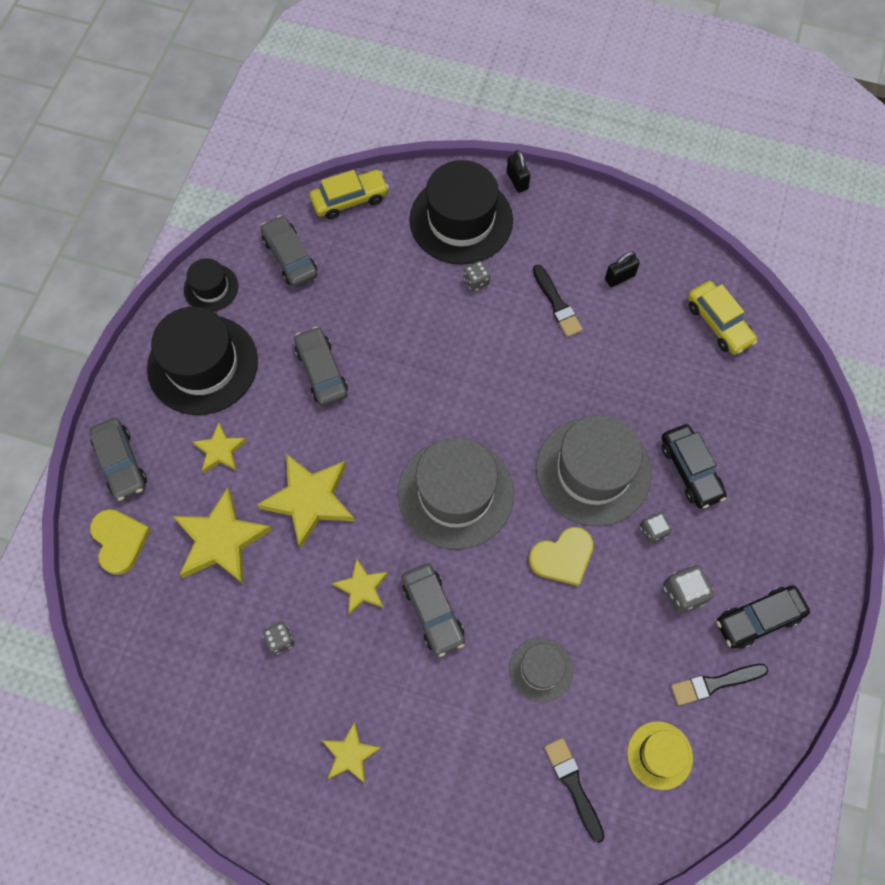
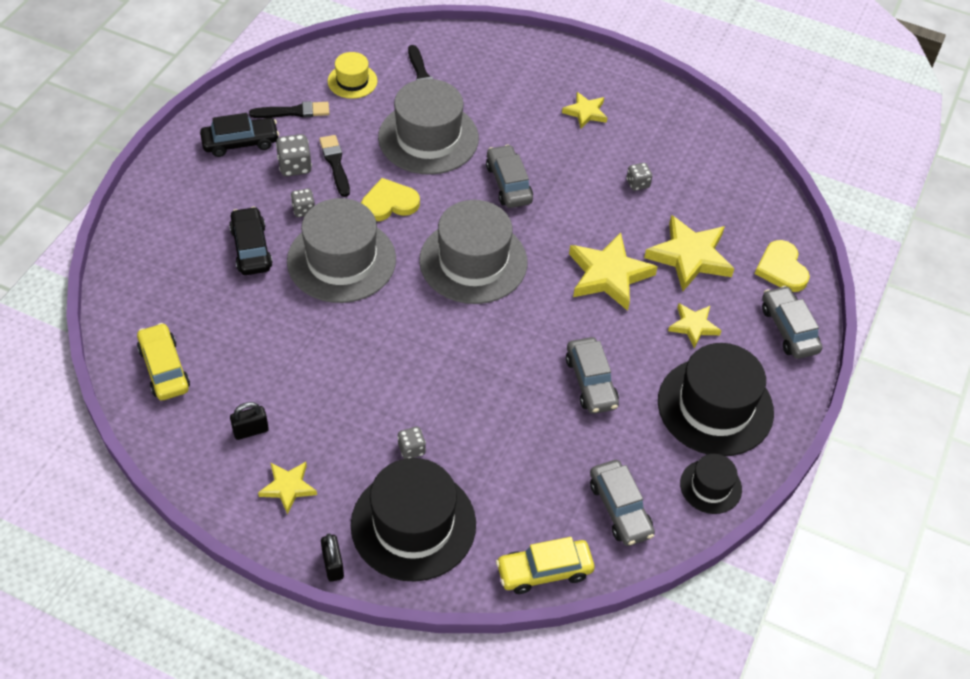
camera: 175 degrees left, 15 degrees down
(362, 588) = (566, 207): yellow star -> yellow star (288, 487)
(540, 669) = (428, 138): grey hat -> grey hat, size x1.96
(557, 304) = (329, 413): black brush -> black brush (335, 164)

